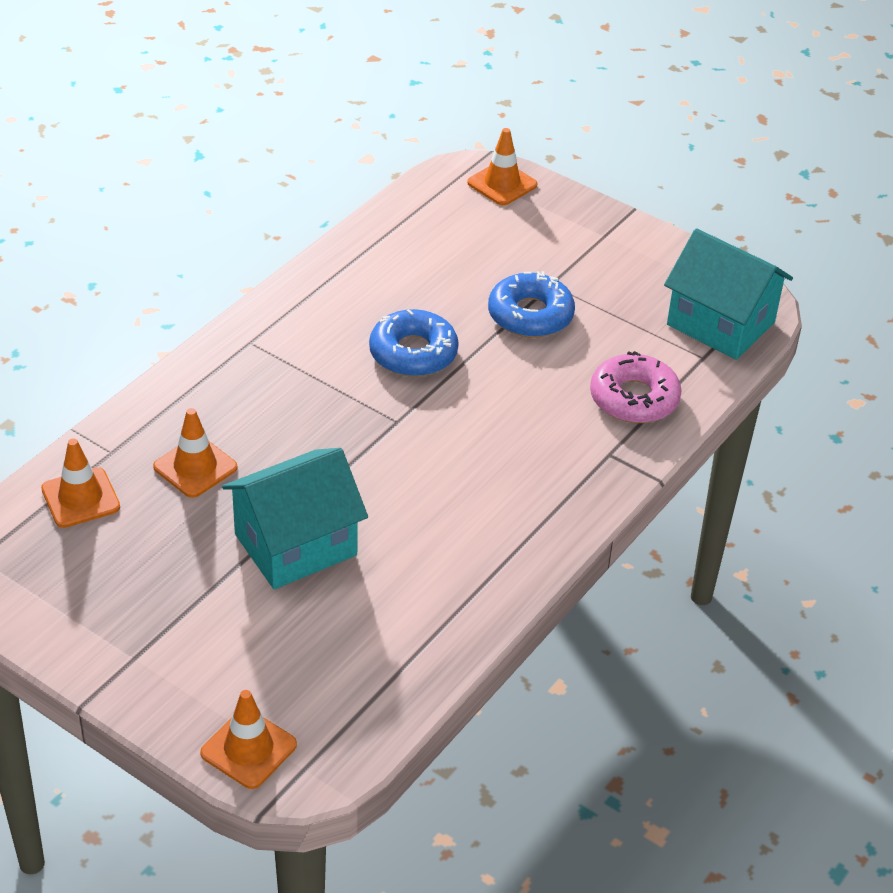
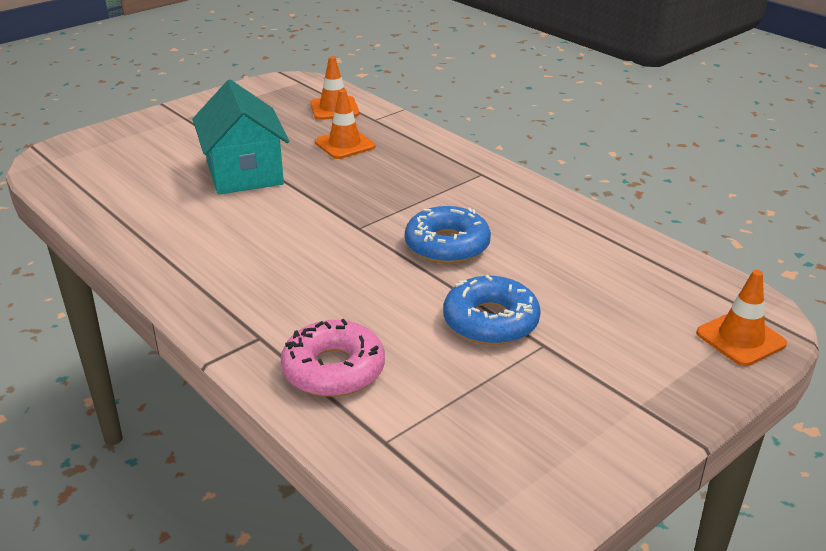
camera: 105 degrees right, 10 degrees down
(248, 749) = (82, 145): orange traffic cone -> none
(721, 324) = (444, 474): turquoise house -> none

